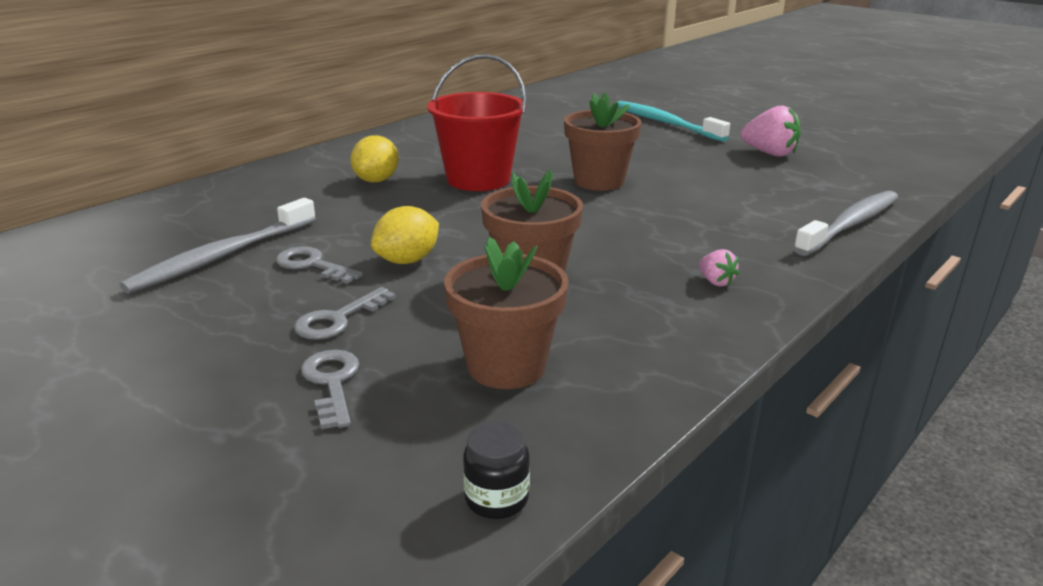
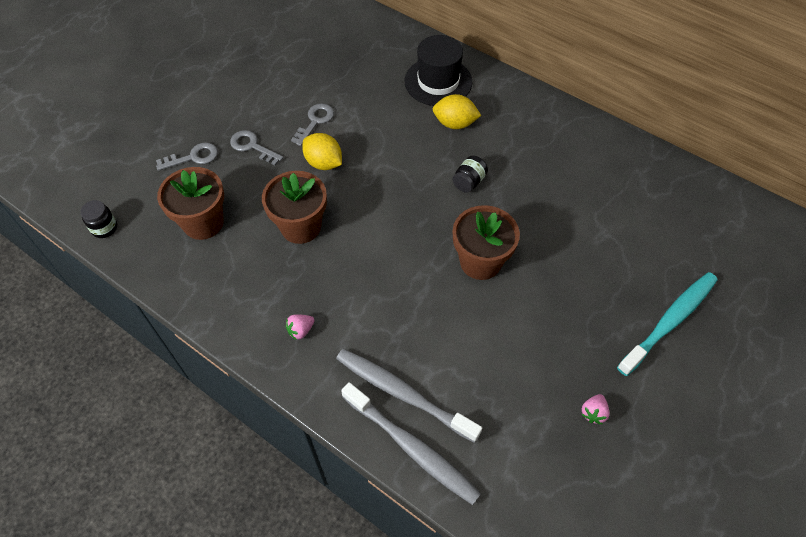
camera: 85 degrees right, 30 degrees up
(222, 256) = (324, 81): grey toothbrush -> grey toothbrush (403, 393)
(291, 184) = (438, 81): none -> black hat
(478, 179) = (469, 182): red bucket -> black jar
(769, 153) = (593, 413): pink strawberry -> pink strawberry, size x0.52

